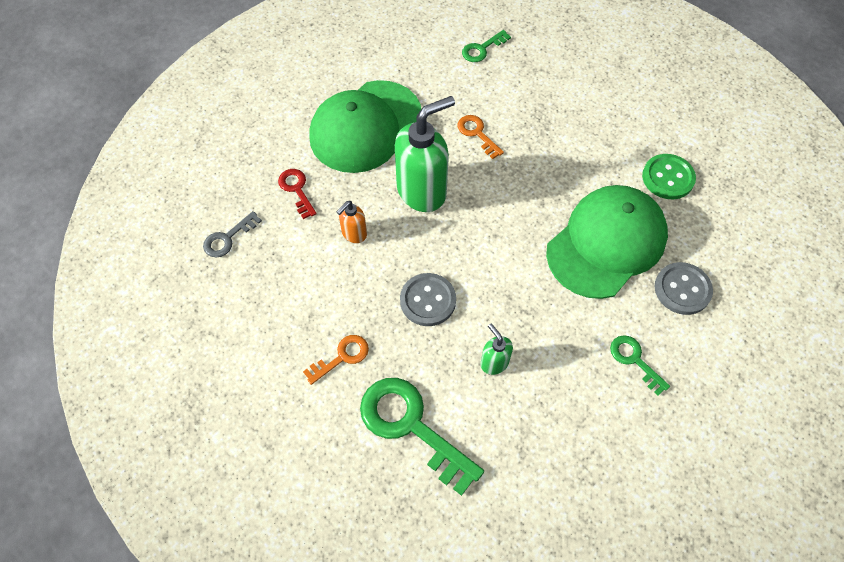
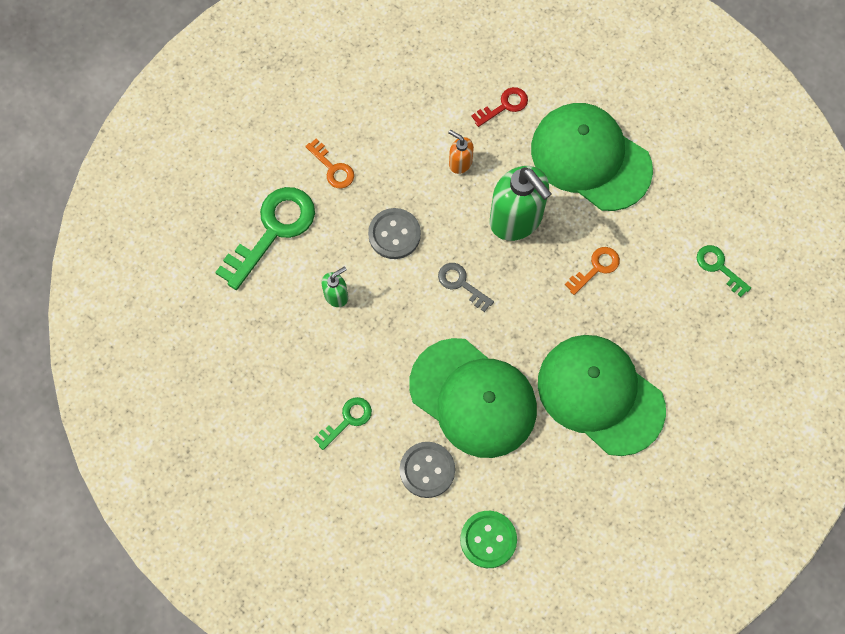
camera: 85 degrees right, 10 degrees up
(228, 238) = (444, 56): grey key -> grey key (461, 284)
(600, 143) = (600, 395): none -> green cap
(668, 178) = (563, 465): green button -> green button (488, 539)

